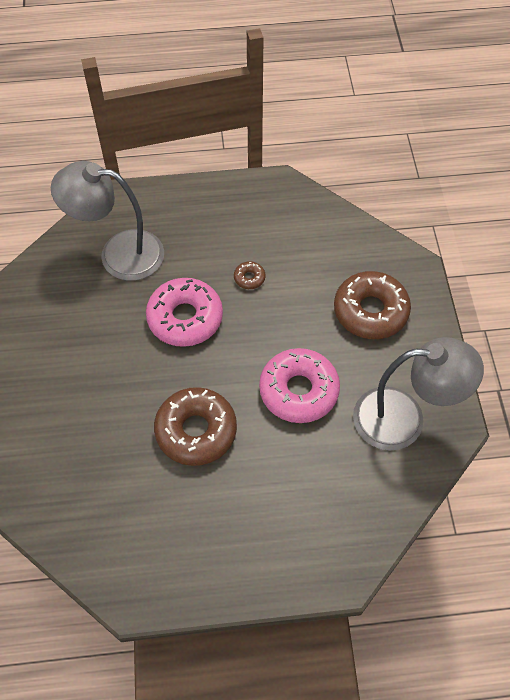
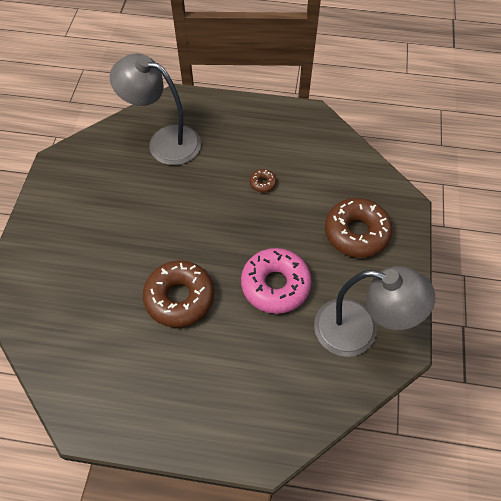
camera: 15 degrees right, 0 degrees up
(185, 318) = (200, 203): pink donut -> none

